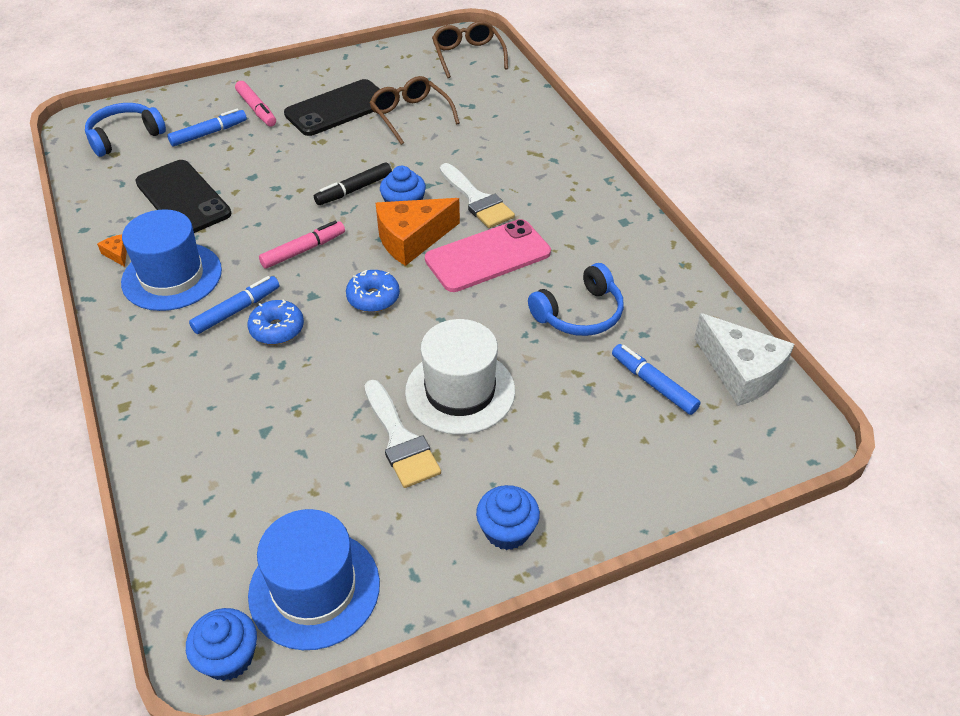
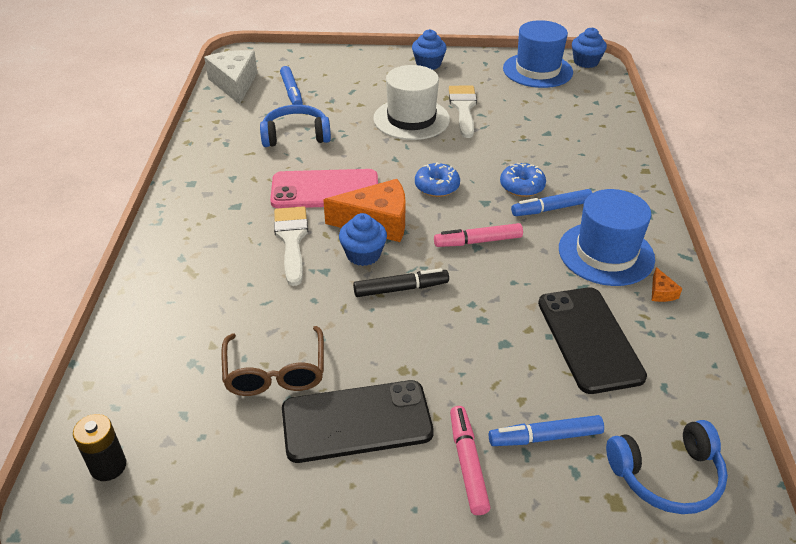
camera: 155 degrees left, 5 degrees down
(468, 56) = (108, 466): brown glasses -> black battery

